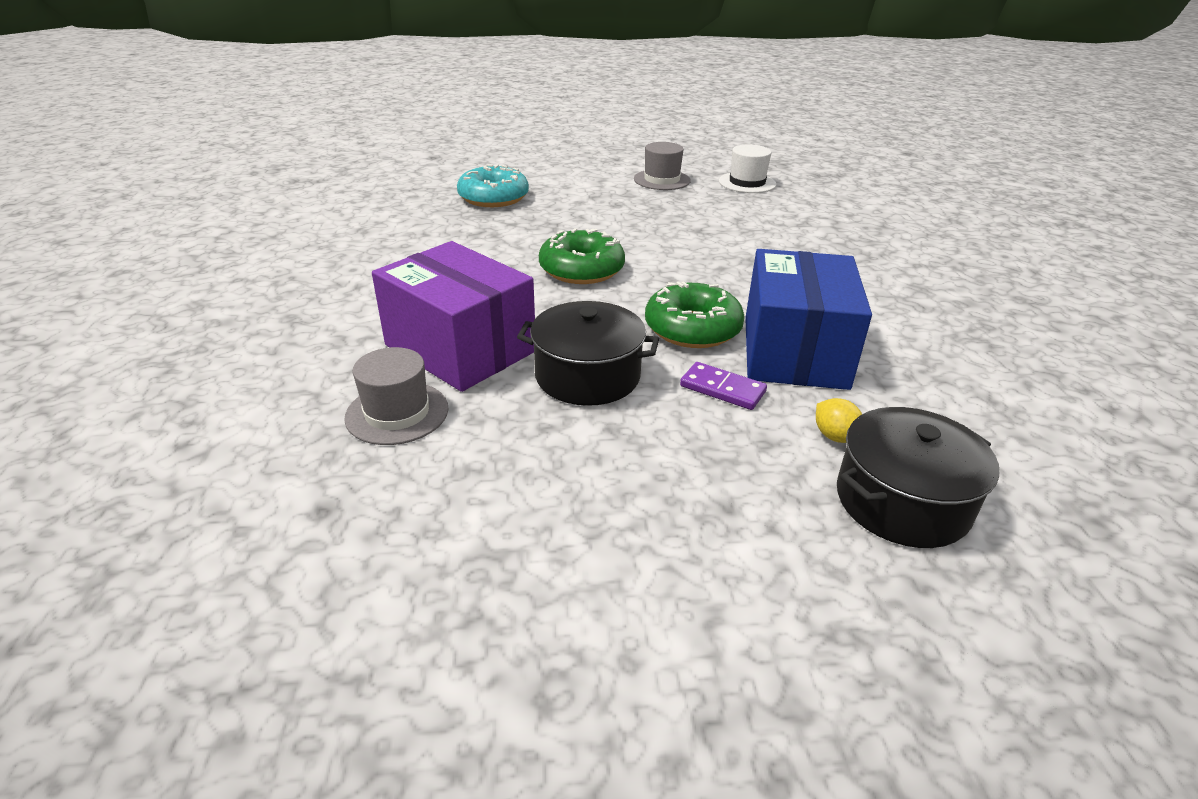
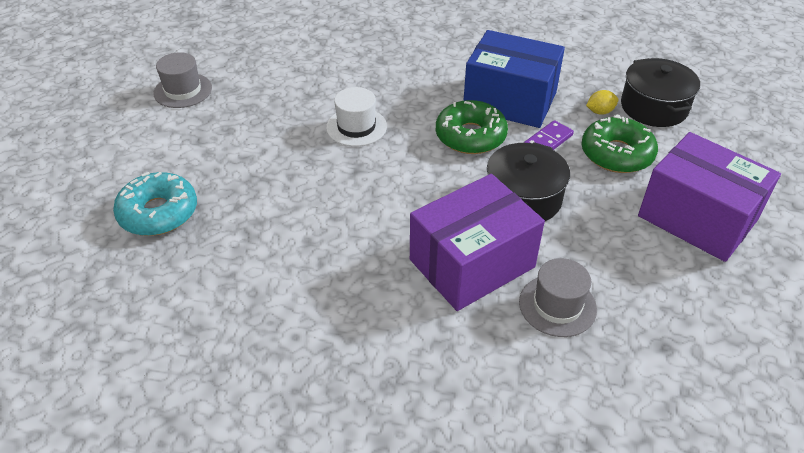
camera: 75 degrees left, 10 degrees up
(581, 269) = (357, 175): green donut -> green donut (616, 154)
(610, 555) = (697, 218): none -> purple box
(747, 183) = (221, 45): white hat -> white hat (356, 127)

